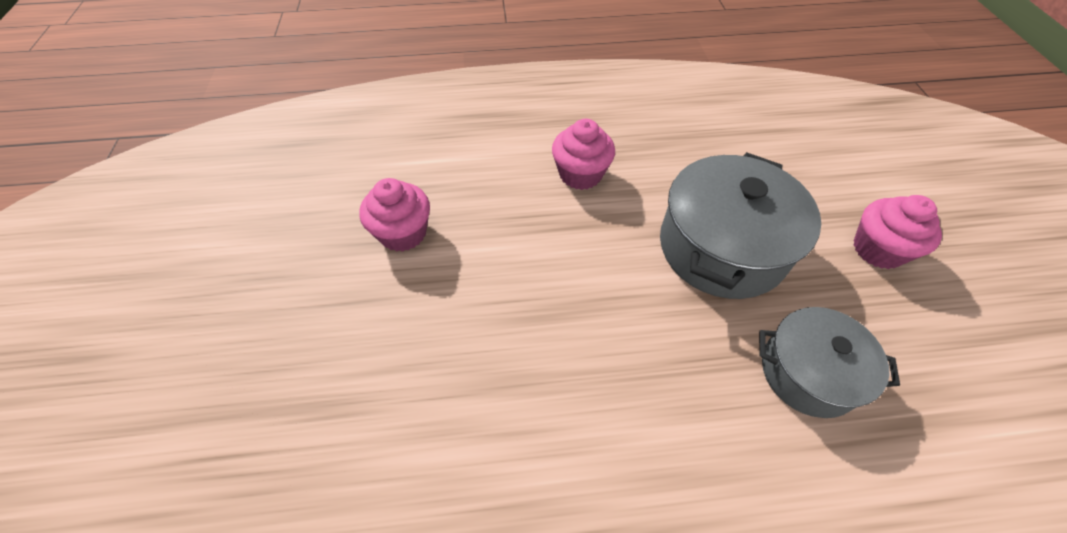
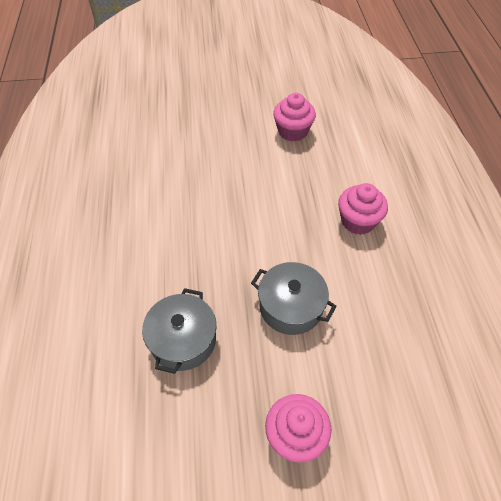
camera: 90 degrees right, 0 degrees up
(722, 247) = (291, 307): grey pot -> grey pot, size x0.63

